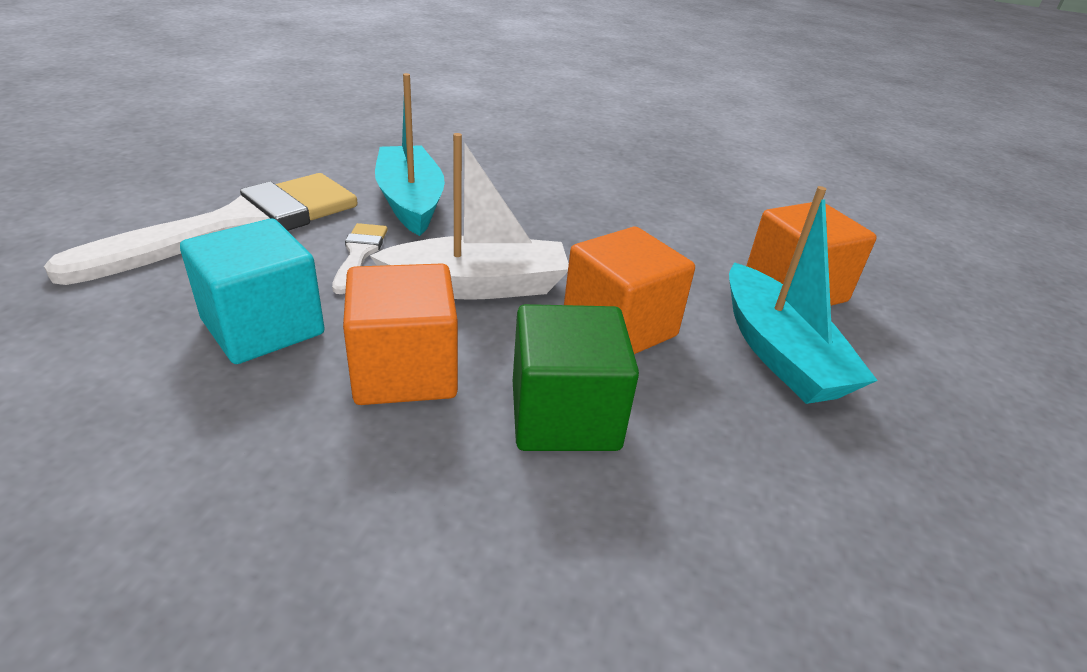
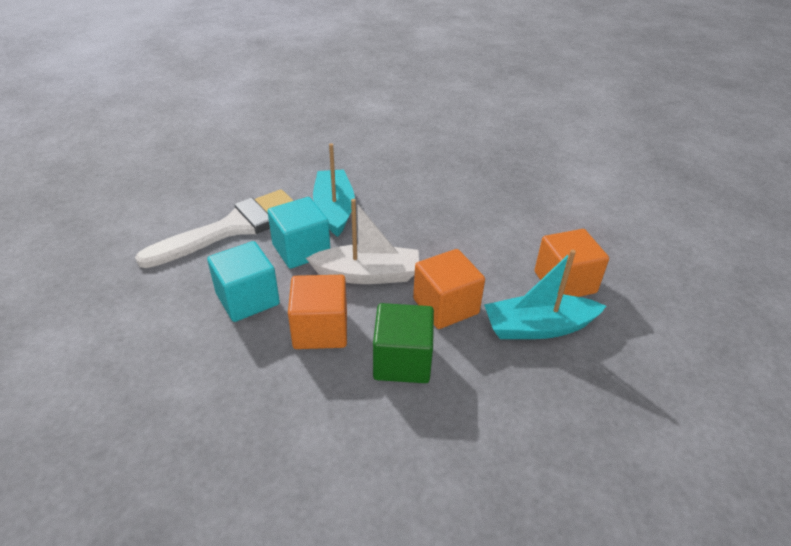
camera: 10 degrees right, 5 degrees up
(359, 254) = (301, 250): white brush -> turquoise cube
(779, 352) = (538, 327): turquoise boat -> turquoise boat turned 90 degrees clockwise

